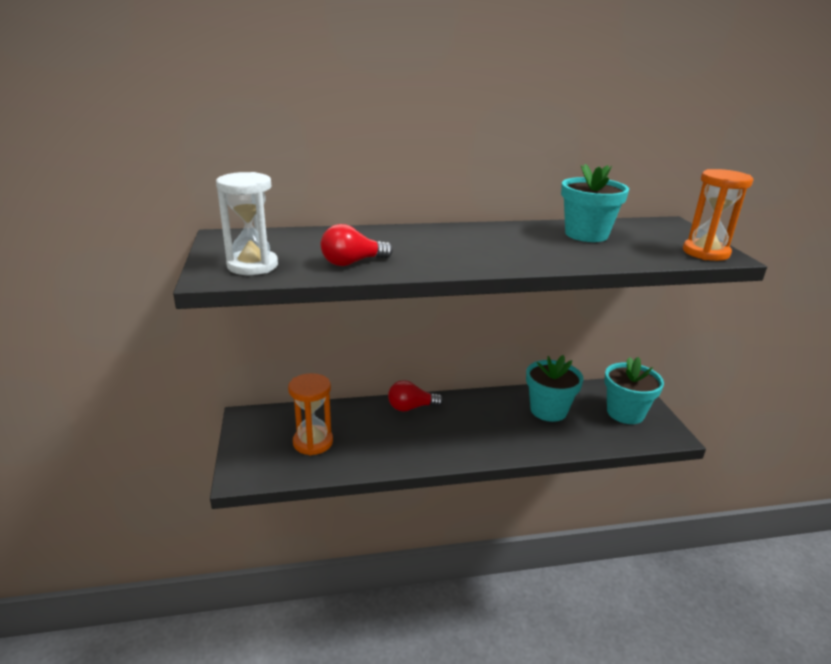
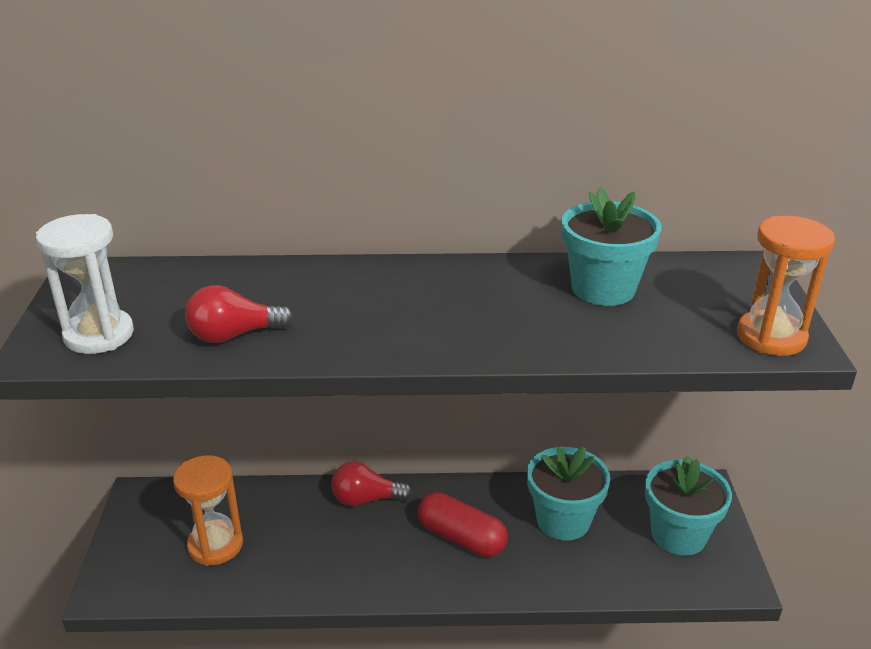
camera: 10 degrees right, 5 degrees up
(485, 425) = (461, 538): none -> red capsule

